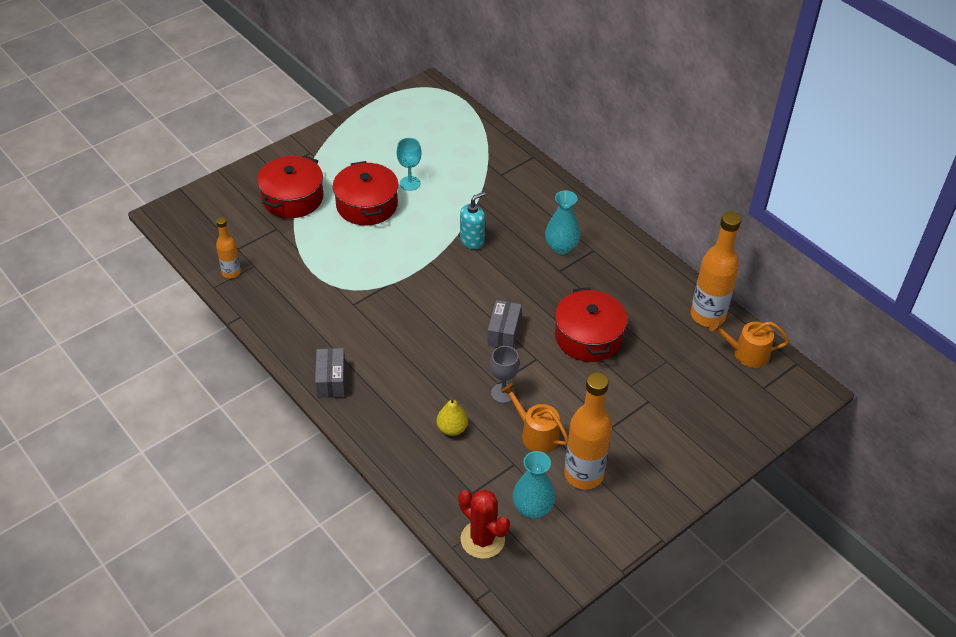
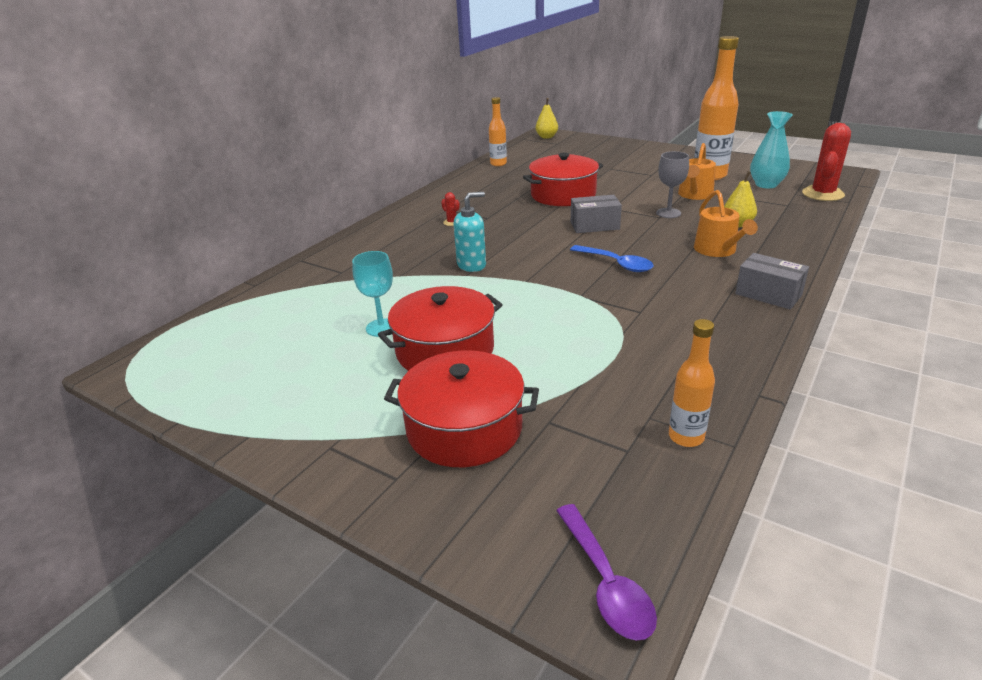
camera: 105 degrees left, 15 degrees down
(177, 216) = (606, 582): none -> purple spoon
(331, 380) = (768, 294): grey box -> grey box turned 60 degrees clockwise
(427, 319) = (616, 264): none -> blue spoon
(472, 241) = (472, 265): turquoise soap dispenser -> turquoise soap dispenser turned 120 degrees clockwise
(561, 247) = (452, 222): turquoise vase -> red cactus
(707, 316) = (498, 164): orange bottle -> orange bottle, size x0.55
(746, 353) = (528, 150): orange watering can -> orange watering can (717, 250)
(795, 387) = (546, 137): none -> yellow pear

